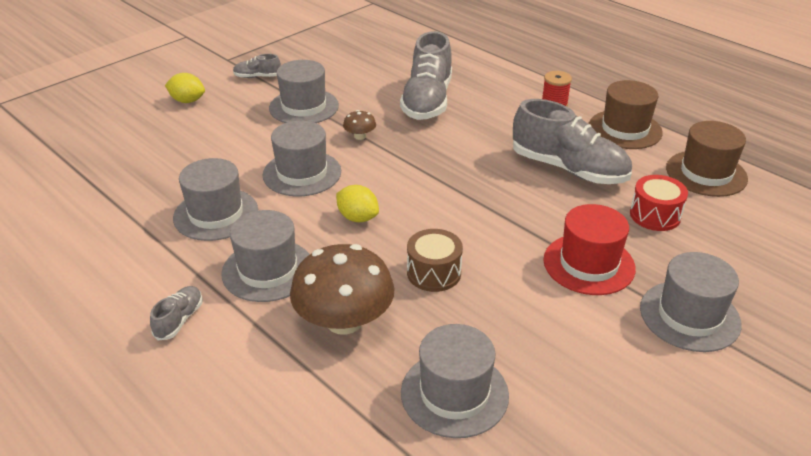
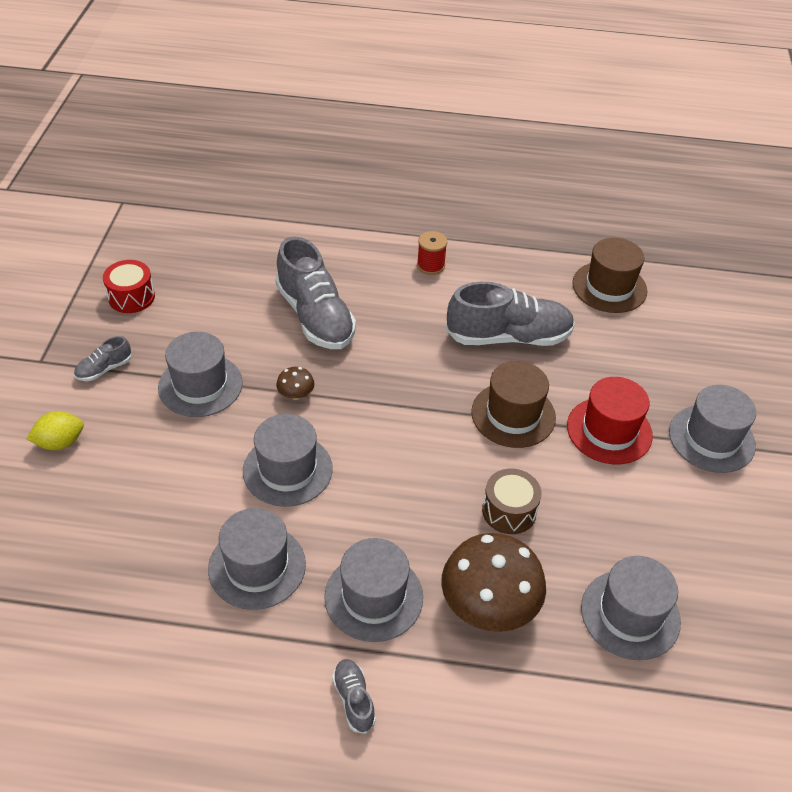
camera: 40 degrees left, 10 degrees up
(358, 218) = (391, 491): yellow lemon -> none
(625, 129) = (512, 268): brown hat -> brown hat (513, 415)
(655, 215) = (611, 352): red drum -> red drum (131, 297)

